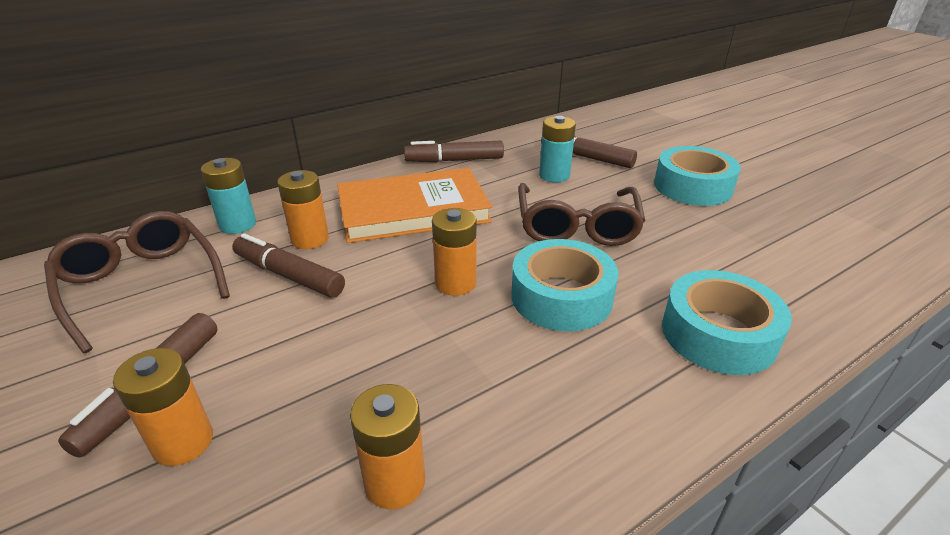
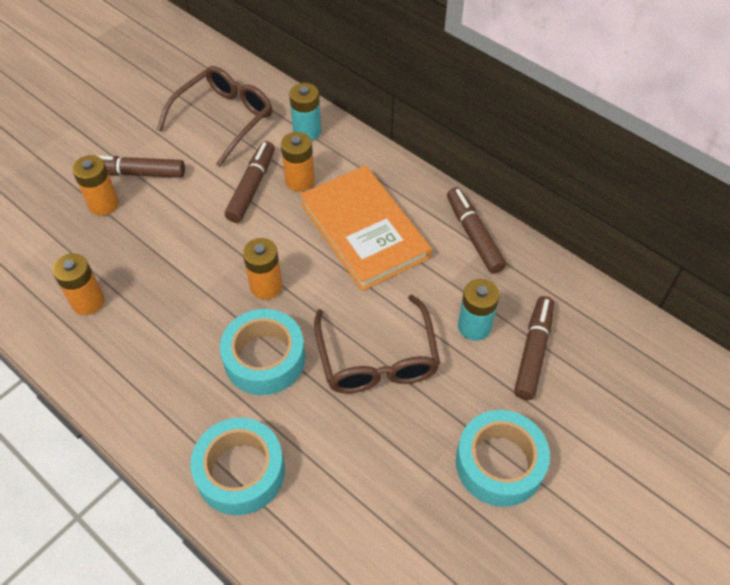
camera: 75 degrees right, 20 degrees up
(576, 225) = (377, 358): brown glasses -> brown glasses turned 90 degrees counterclockwise

